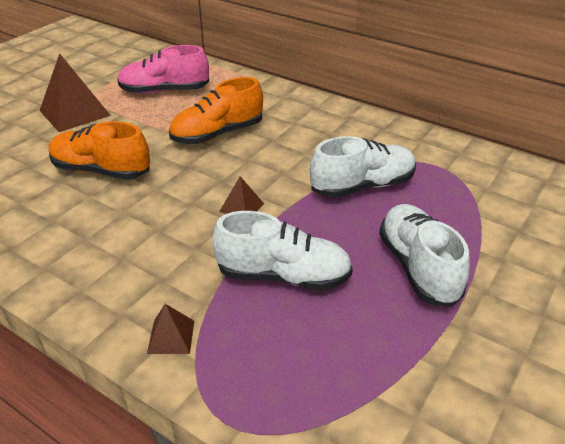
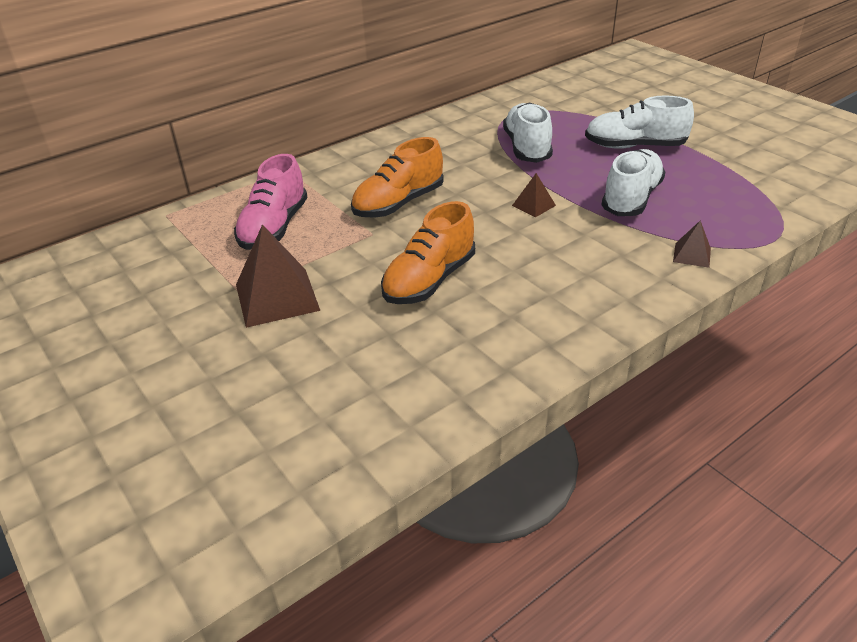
camera: 70 degrees left, 0 degrees up
(218, 134) = (398, 203): orange shoe -> orange shoe turned 60 degrees clockwise

